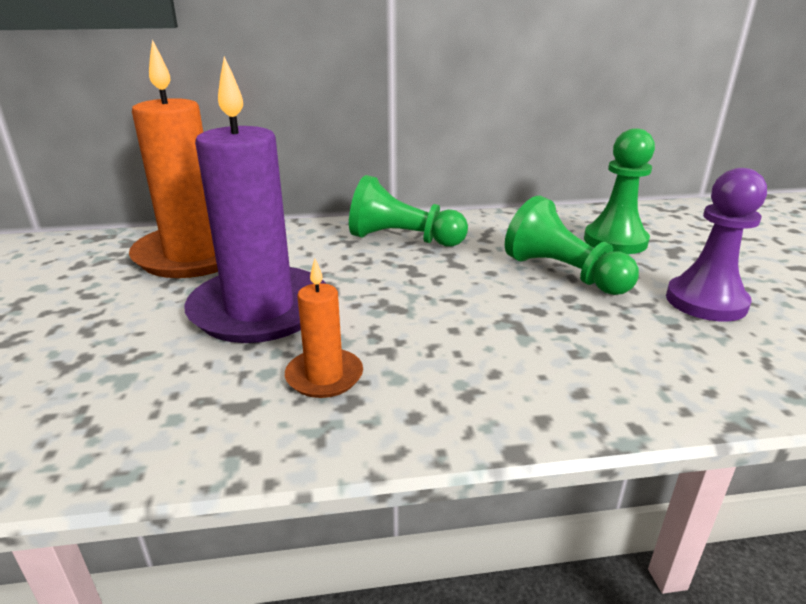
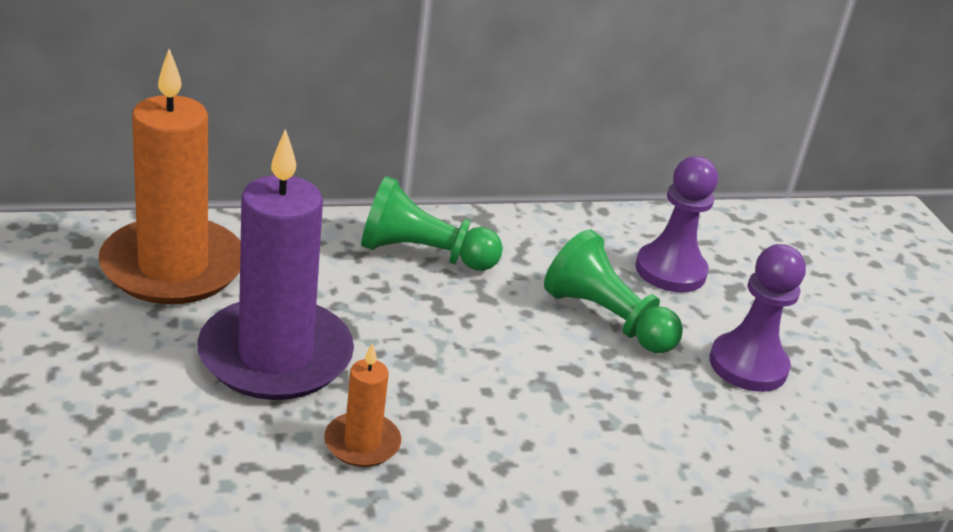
camera: 10 degrees left, 5 degrees up
(615, 241) = (670, 270): green pawn -> purple pawn

